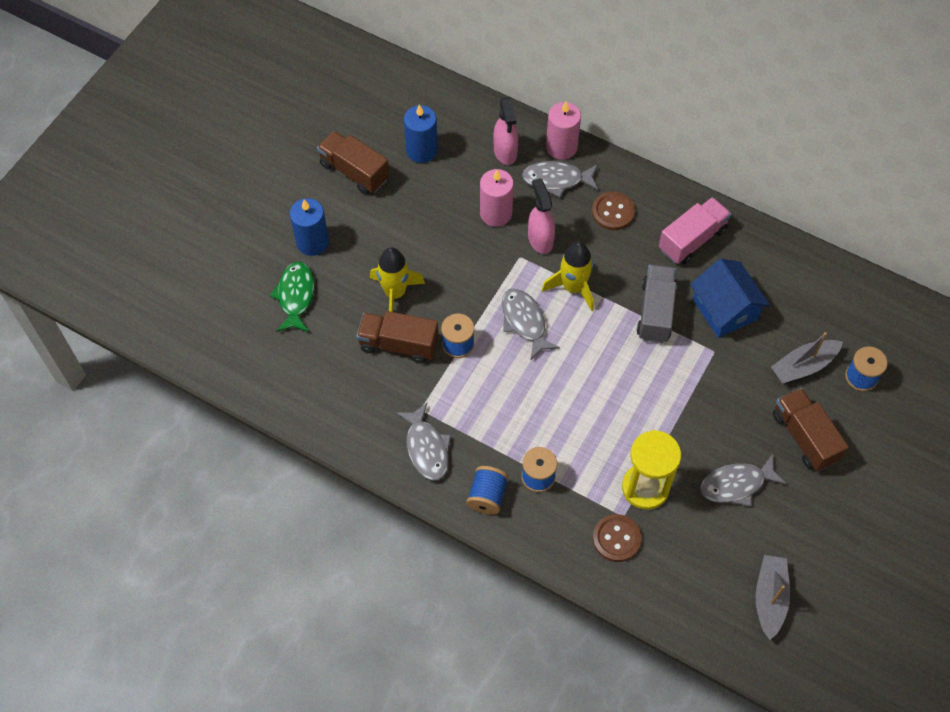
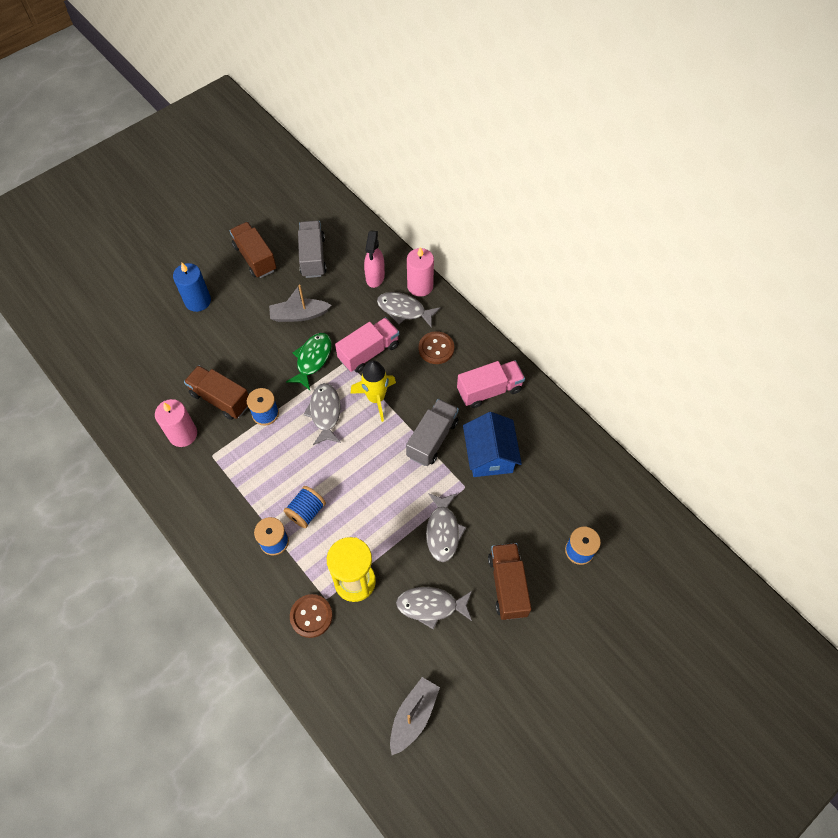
camera: 20 degrees right, 0 degrees up
(295, 296) = (164, 337): green fish -> green fish (312, 359)
(395, 293) = (238, 359): yellow rocket -> none
(422, 150) = (313, 257): blue candle -> grey truck
(426, 448) = (200, 488): grey fish -> grey fish (443, 531)
(487, 496) = (227, 543): blue spool -> blue spool (306, 512)
(496, 213) = (344, 321): pink candle -> pink candle (183, 434)
(540, 239) = (369, 352): pink spray bottle -> pink truck
(803, 366) = (534, 524): grey boat -> grey boat (299, 315)

